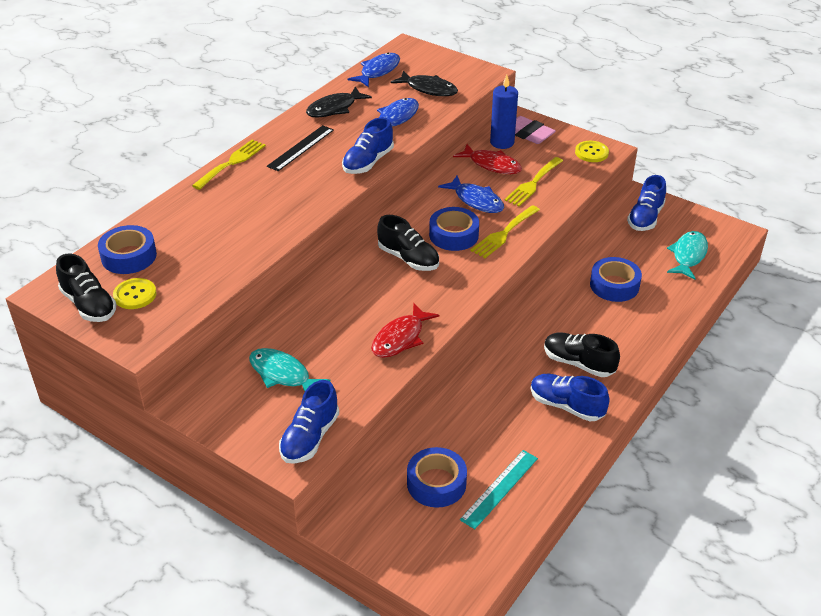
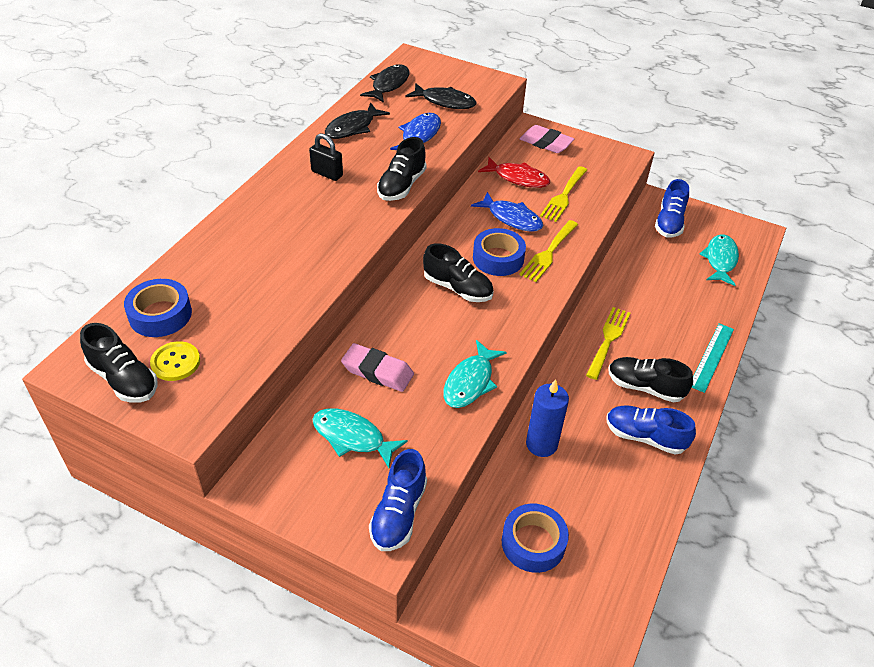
camera: 10 degrees left, 5 degrees up
(232, 163) = (255, 195): yellow fork -> yellow fork (608, 339)
(301, 148) = (327, 173): black ruler -> black padlock
(317, 323) = (377, 371): none -> pink eraser
(368, 162) = (401, 186): blue shoe -> black shoe
(378, 71) = (389, 85): blue fish -> black fish
(400, 338) = (470, 382): red fish -> turquoise fish
(499, 488) = (600, 542): turquoise ruler -> turquoise ruler (711, 357)
(502, 142) = (522, 153): blue candle -> blue candle (541, 444)
(591, 152) = (612, 159): yellow button -> none
(614, 285) = (658, 297): blue tape -> none

